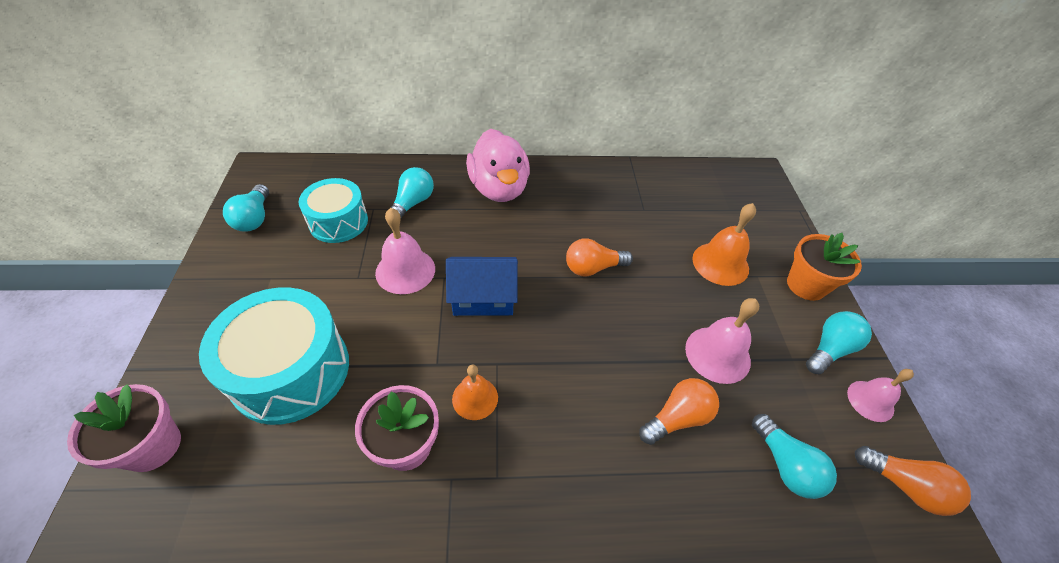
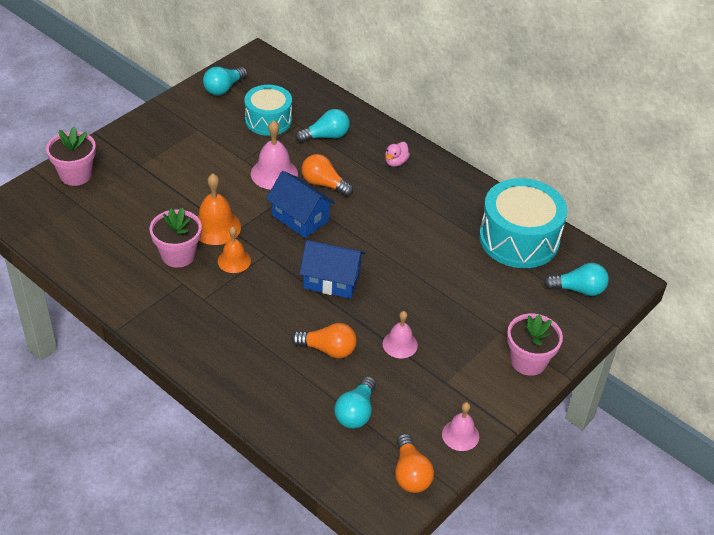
camera: 45 degrees right, 5 degrees down
(291, 370) = (162, 184): turquoise drum -> turquoise drum (519, 239)
(499, 189) = (396, 162): pink duck -> pink duck, size x0.41
(587, 339) = (331, 280): none -> blue house
(593, 268) = (391, 249): orange light bulb -> orange light bulb (324, 184)
(717, 354) = (400, 344): pink bell -> pink bell, size x0.65
(720, 263) = (485, 307): orange bell -> orange bell (216, 227)
(806, 285) = (528, 361): orange flower pot -> pink flower pot
(829, 349) = (480, 398): turquoise light bulb -> turquoise light bulb (578, 289)

